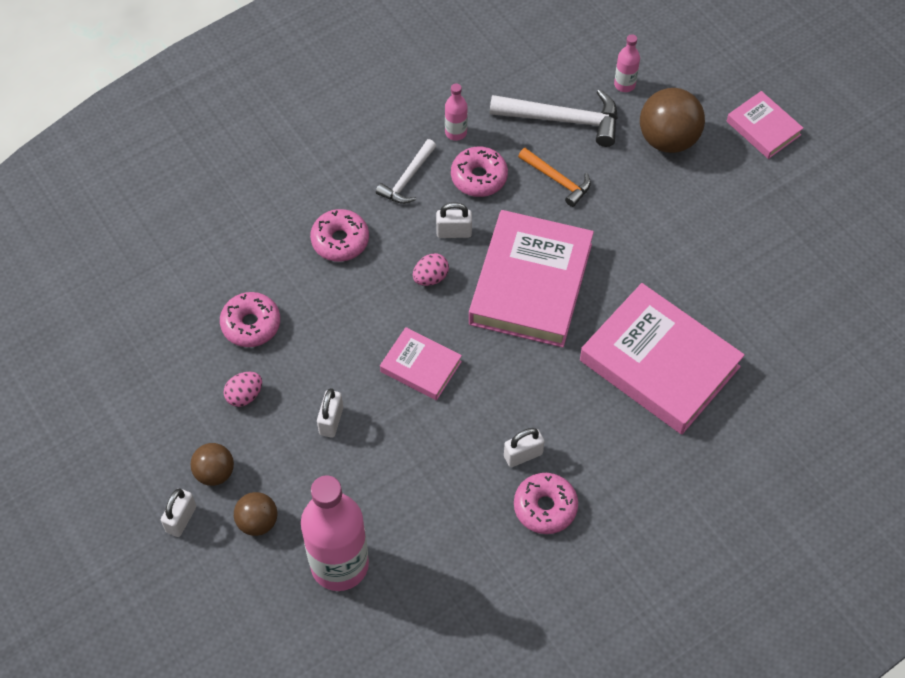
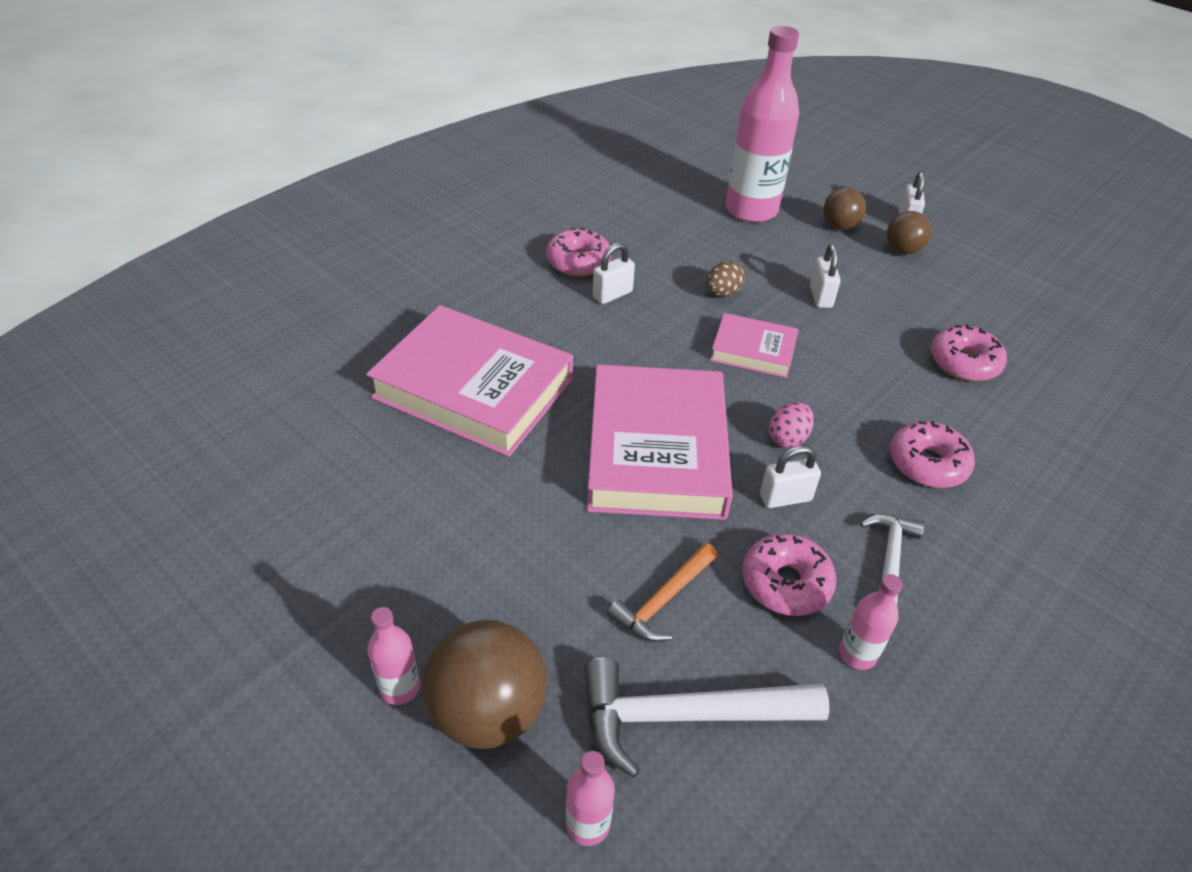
camera: 165 degrees right, 15 degrees down
(244, 395) = (921, 304): pink egg -> none
(420, 440) = (722, 293): none -> brown egg
(557, 180) = (663, 600): orange hammer -> orange hammer turned 75 degrees counterclockwise
(715, 159) = (400, 688): none -> pink bottle
(763, 128) = (303, 773): pink book -> none

